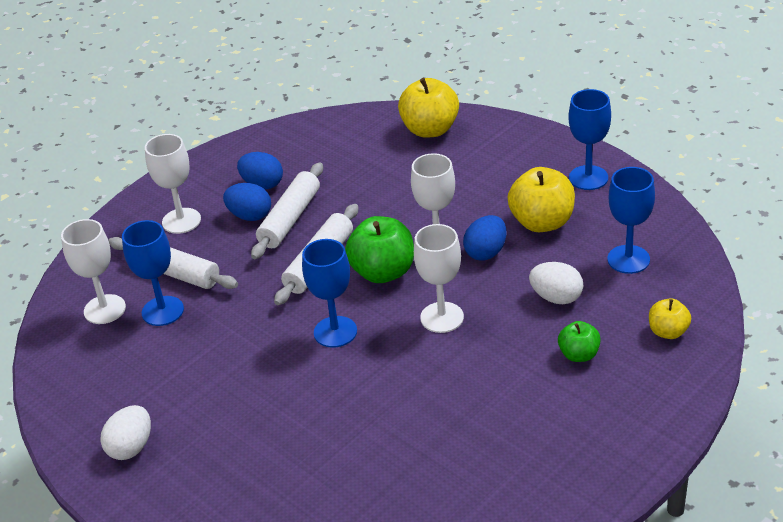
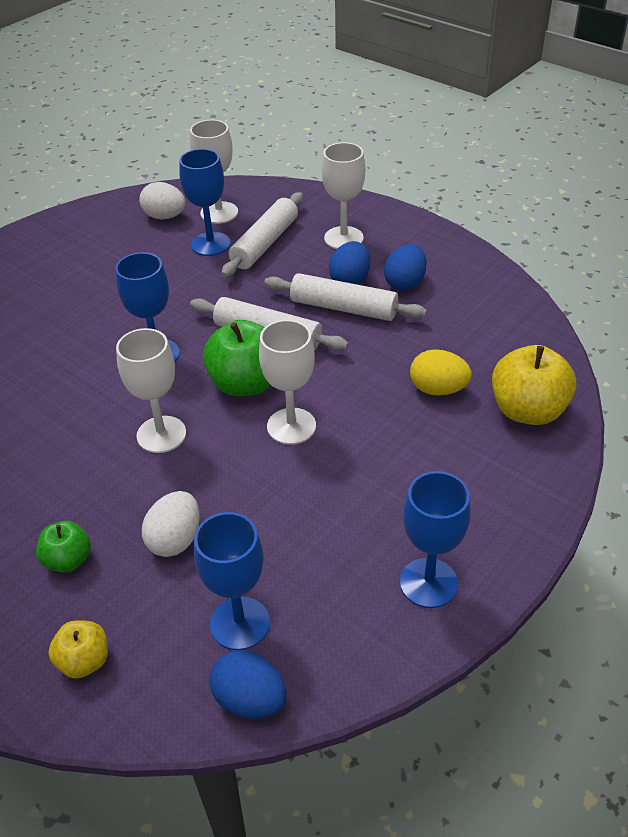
camera: 85 degrees right, 5 degrees up
(131, 447) = (44, 250): white egg -> white egg (165, 216)
(402, 169) = (438, 389): none -> yellow egg
(486, 252) = (271, 470): blue egg -> blue egg (250, 699)
(542, 222) = (327, 527): yellow apple -> none

